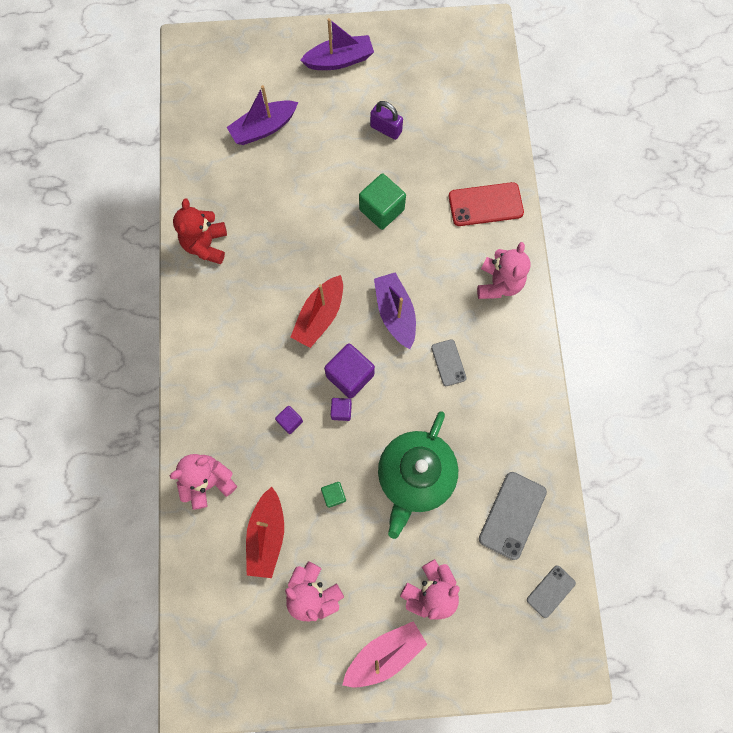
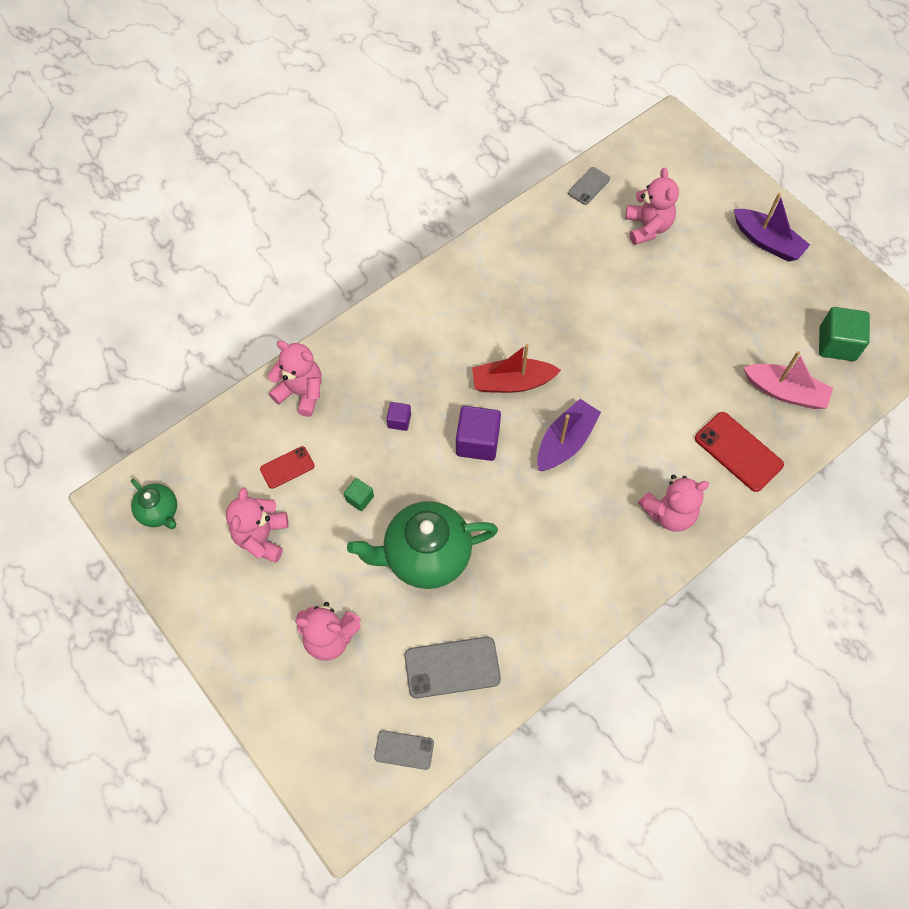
camera: 55 degrees right, 10 degrees down
(206, 245) = (504, 255): red teddy bear -> none
(232, 665) = (159, 512): none -> green teapot
(264, 128) = (647, 227): purple boat -> pink teddy bear
(267, 535) = (287, 467): red boat -> red phone
(341, 411) = (439, 455): purple cube -> none
(381, 210) = (654, 367): green cube -> green cube (837, 344)
(384, 653) = (248, 632): pink boat -> pink boat (785, 392)
(386, 129) = (735, 321): purple padlock -> none
(448, 363) = (555, 517): grey phone -> grey phone (589, 186)

